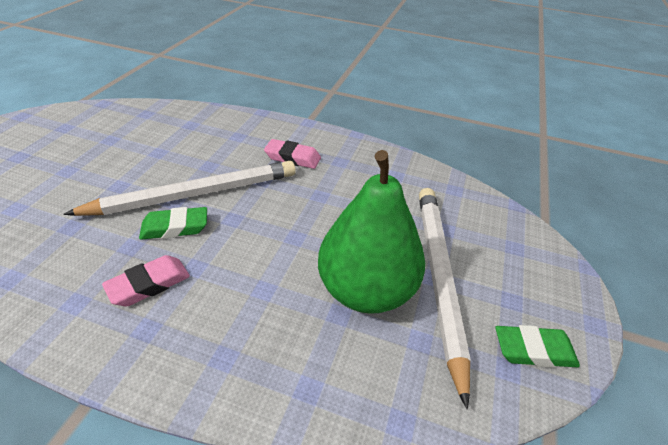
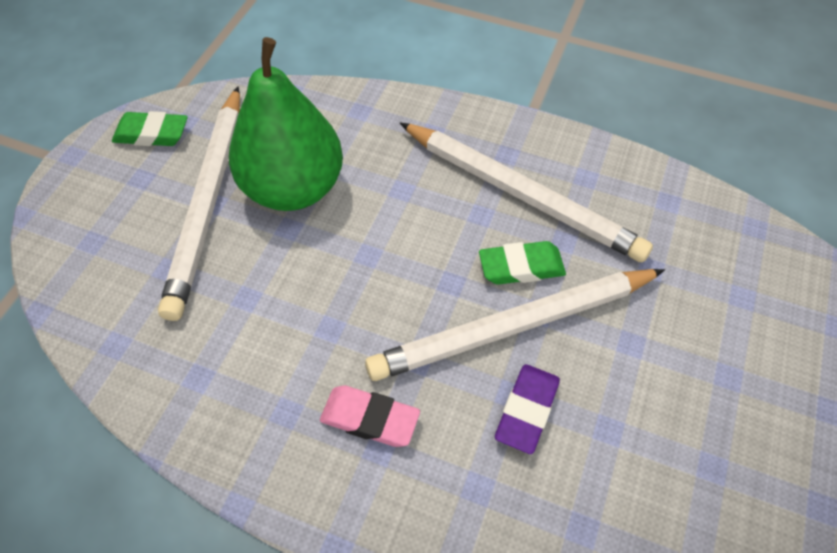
camera: 175 degrees left, 15 degrees up
(149, 284) = (522, 194): pink eraser -> white pencil
(202, 159) = (527, 410): none -> purple eraser

